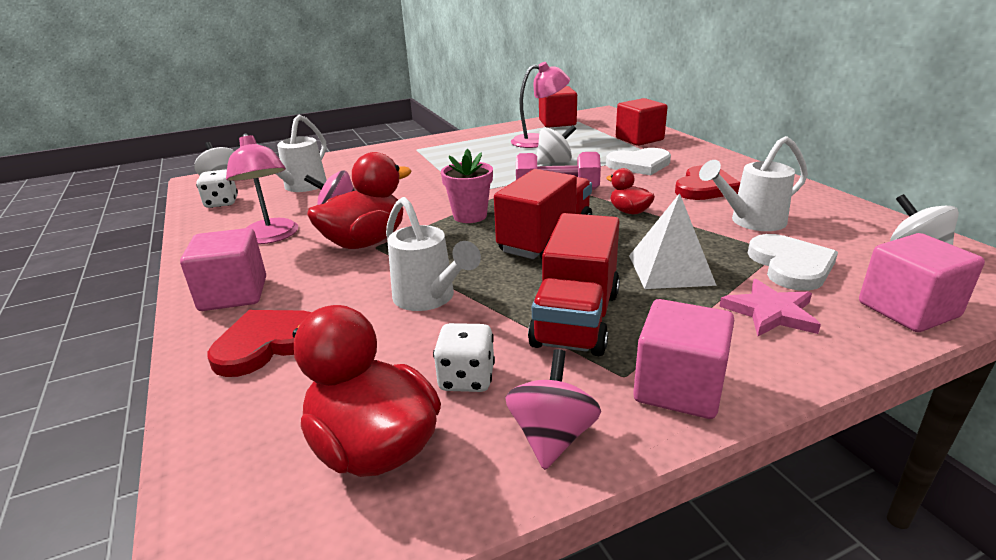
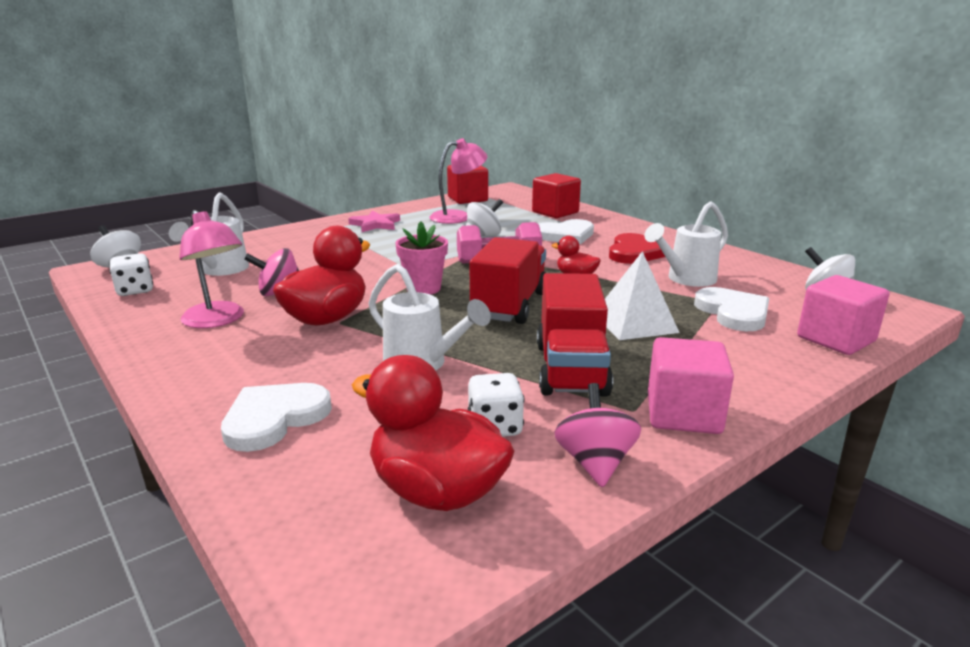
camera: 15 degrees left, 5 degrees down
(233, 294) = (207, 377): pink cube -> none
(267, 344) = (274, 418): red heart -> white heart
(770, 312) = (732, 350): pink star -> pink star (375, 224)

